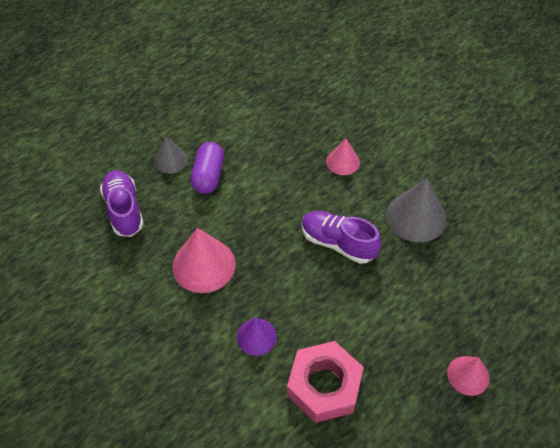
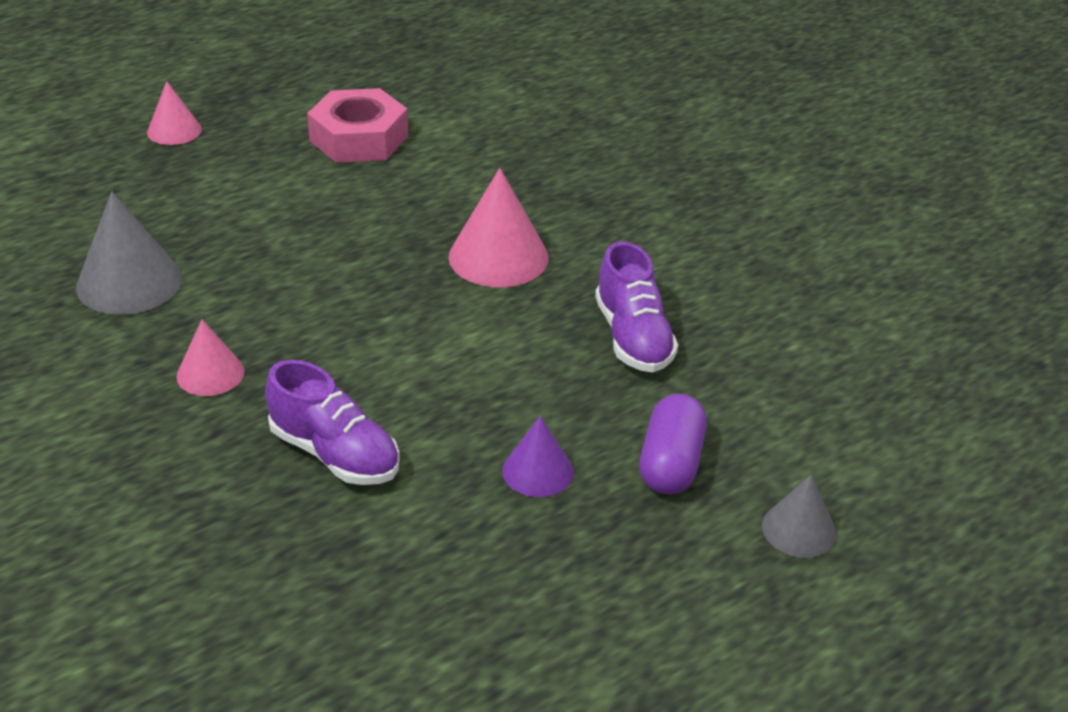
camera: 175 degrees left, 15 degrees down
(170, 160) = (549, 409): grey cone -> grey cone (799, 529)
(208, 176) = (476, 375): purple capsule -> purple capsule (670, 463)
(256, 337) = (433, 182): purple cone -> purple cone (537, 471)
(338, 243) = (277, 262): purple shoe -> purple shoe (335, 454)

